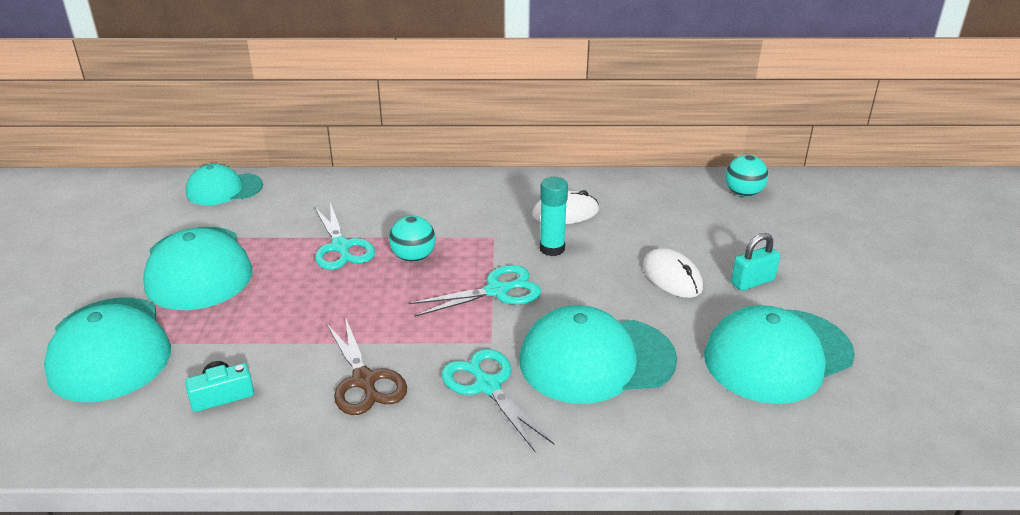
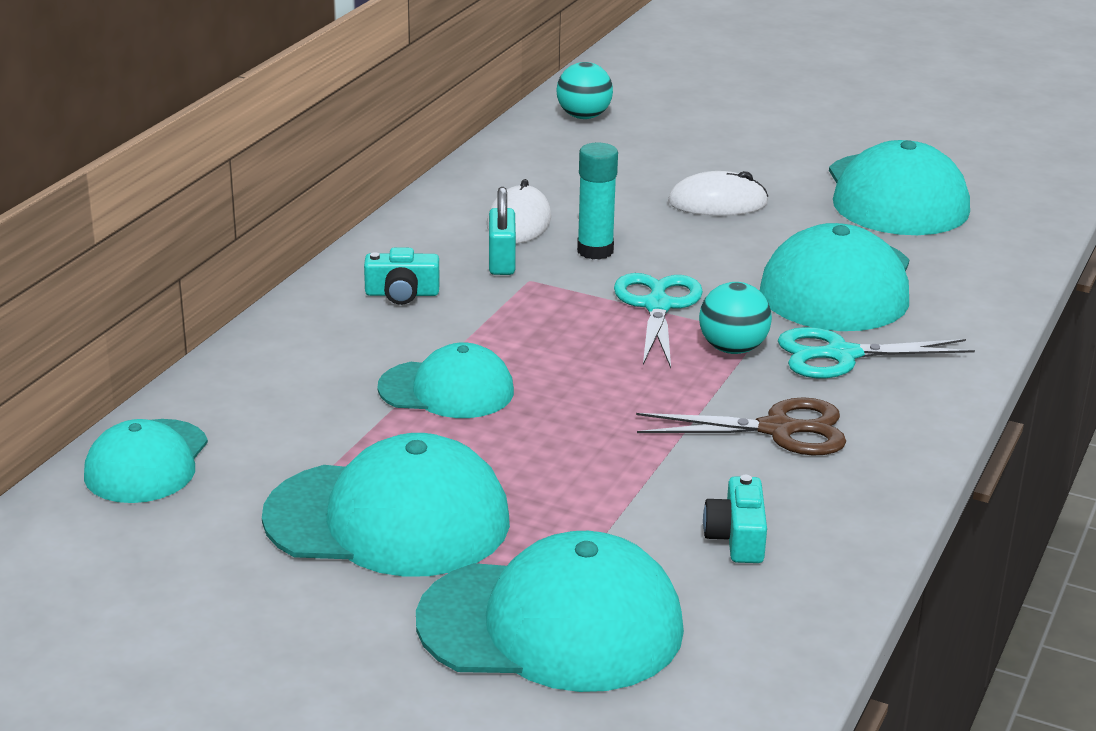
camera: 65 degrees left, 5 degrees down
(341, 247) = (446, 390): turquoise scissors -> turquoise cap
(413, 257) = (527, 343): turquoise ball -> turquoise ball (732, 349)
(441, 203) = (402, 294): none -> turquoise camera
(752, 282) = (762, 167): turquoise padlock -> turquoise padlock (501, 262)

